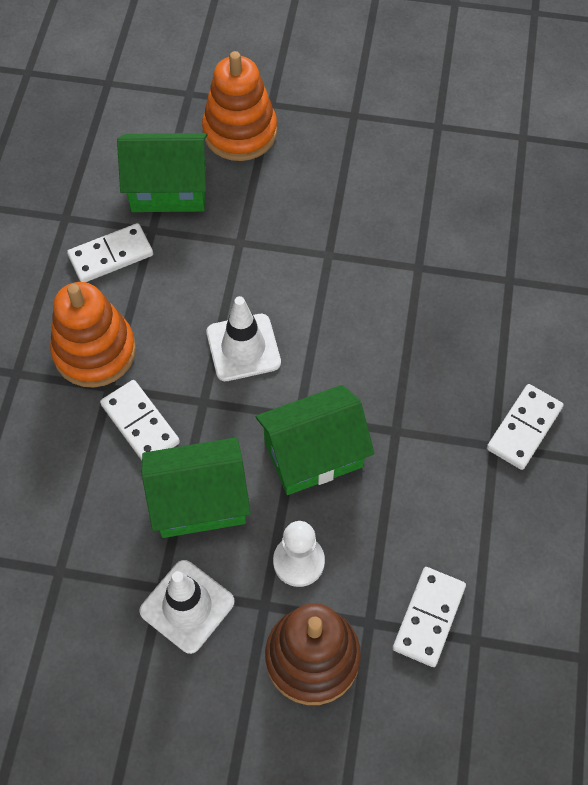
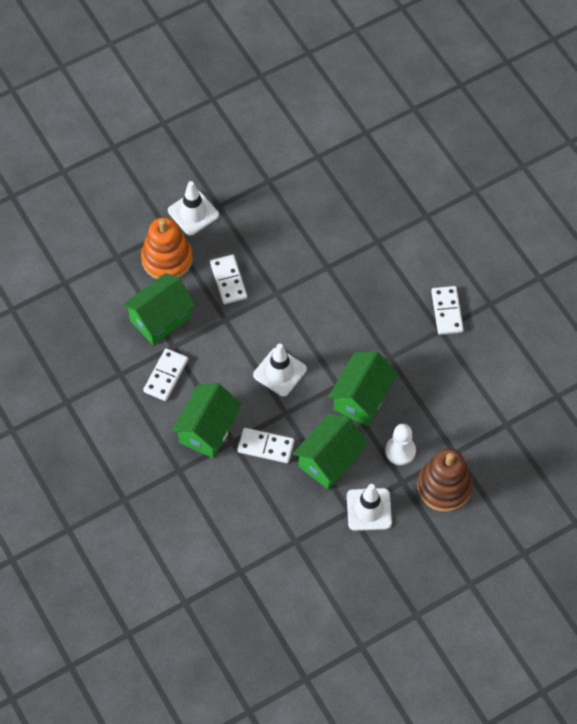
camera: 40 degrees left, 0 degrees up
(94, 351) = (207, 429): orange stacking toy -> green house
(317, 103) = (193, 213): none -> white traffic cone
(428, 617) = (478, 430): white domino -> white domino (228, 281)

